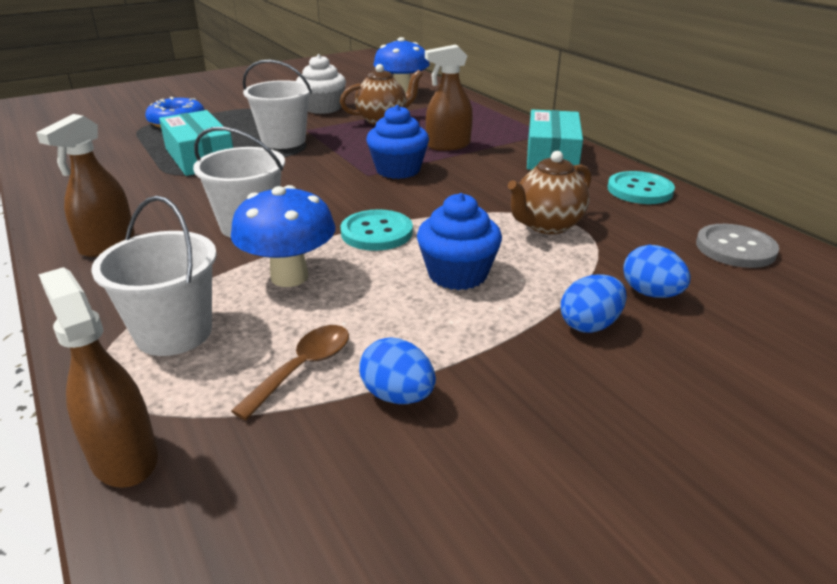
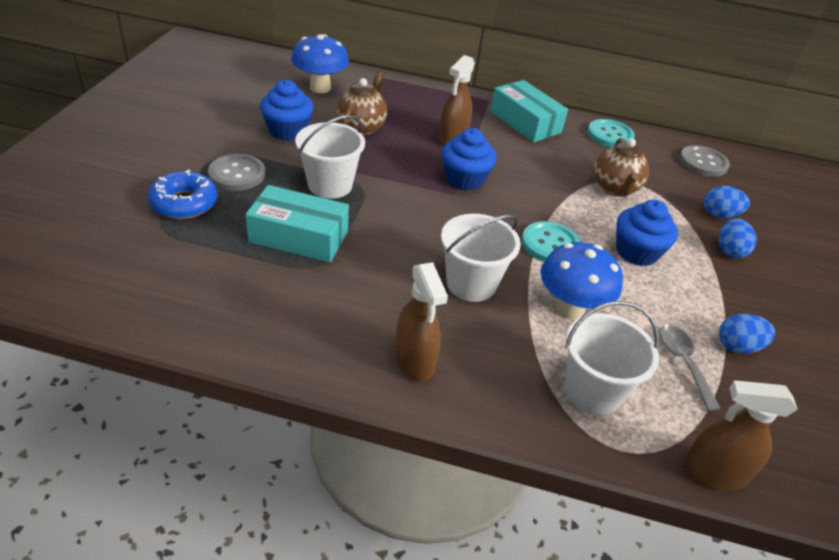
camera: 50 degrees left, 10 degrees up
(238, 118) = (237, 174): none -> grey button
(303, 368) = (683, 362): brown spoon -> grey spoon
(323, 108) = (288, 131): white cupcake -> blue cupcake

